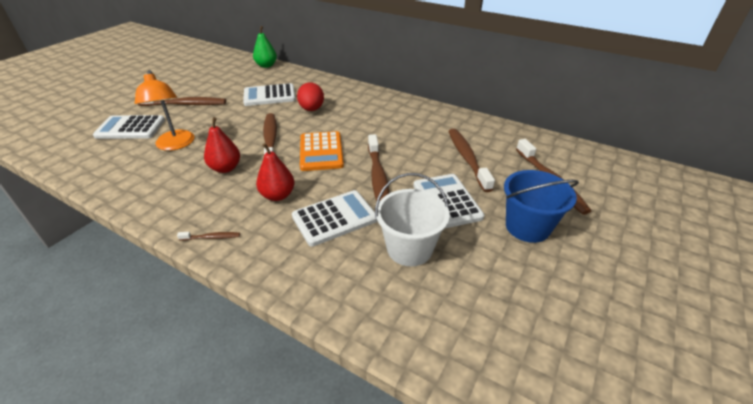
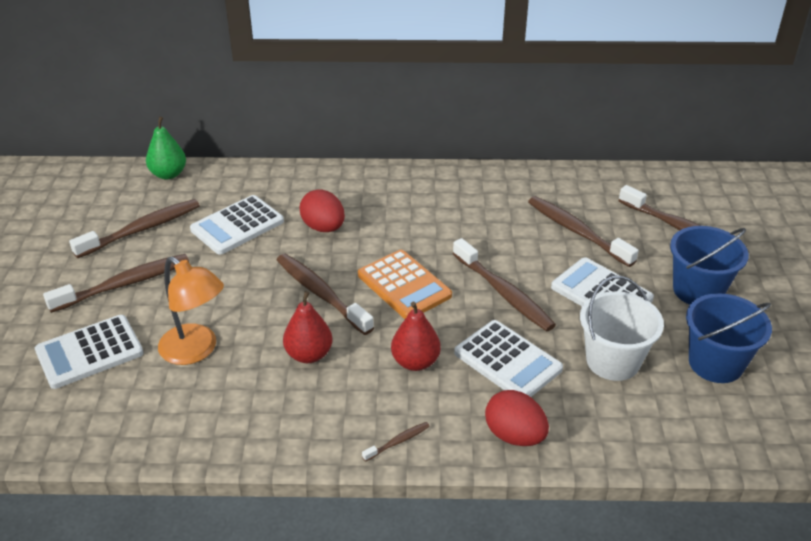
camera: 30 degrees left, 0 degrees up
(224, 84) = (142, 229): none -> brown toothbrush
(285, 268) = (514, 435): none -> red egg
(335, 218) = (507, 361): white calculator -> white calculator turned 105 degrees clockwise
(493, 285) = (715, 363): none -> blue bucket

